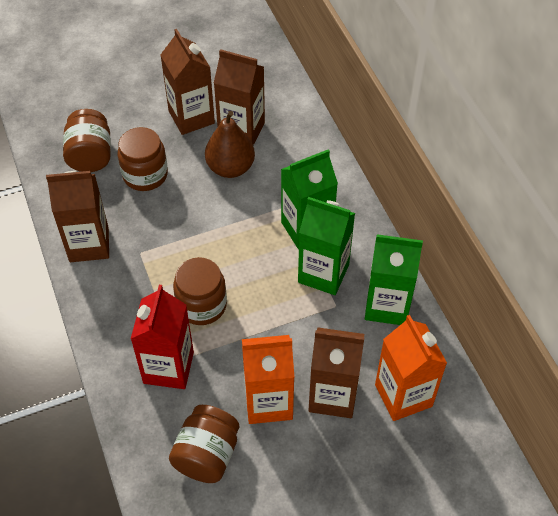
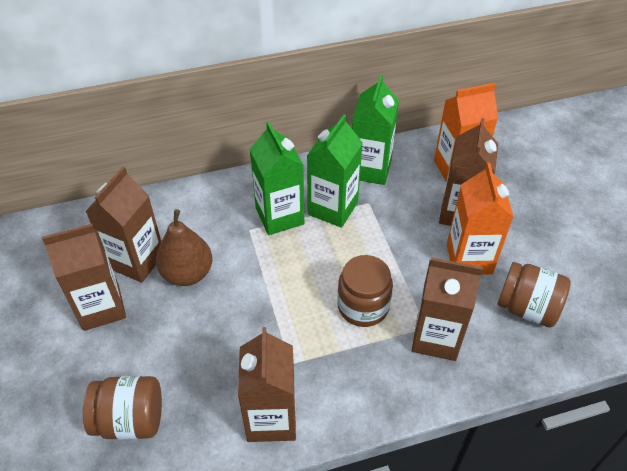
camera: 85 degrees left, 5 degrees down
(145, 175) = (177, 357): brown jar -> none
(168, 367) = (436, 337): red carton -> brown carton

